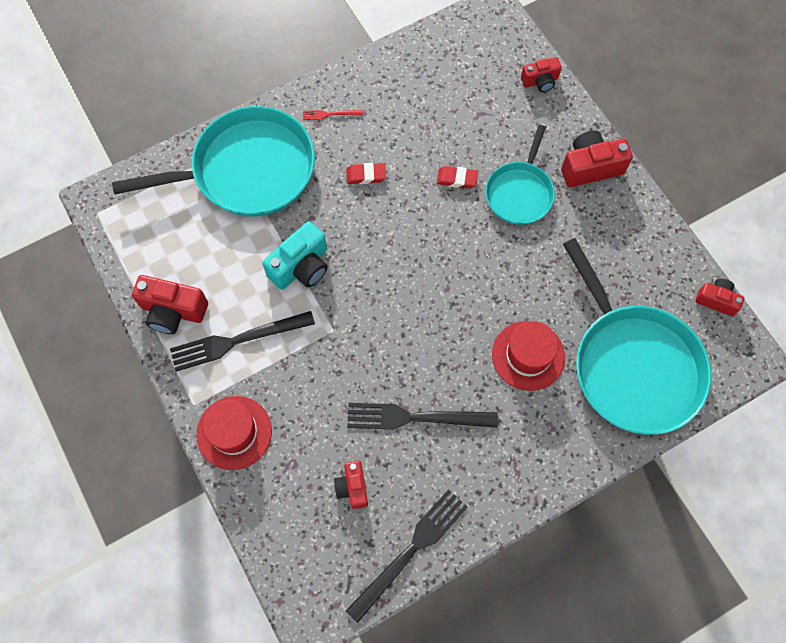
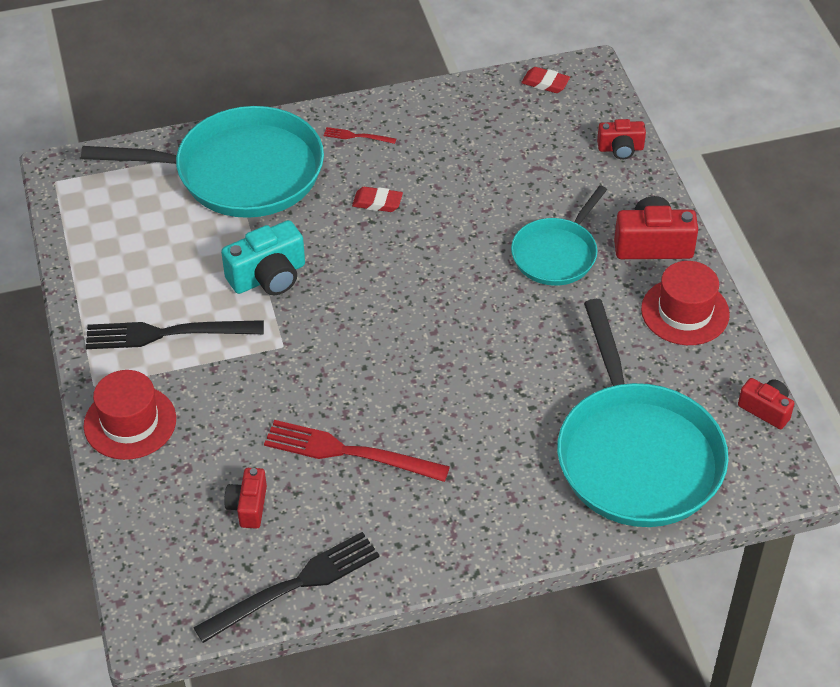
camera: 15 degrees right, 20 degrees down
(173, 311) = (105, 290): red camera -> none
(415, 417) = (349, 452): black fork -> red fork
(457, 179) = (485, 226): red eraser -> red eraser (545, 83)
(528, 355) = (509, 418): red hat -> red hat (685, 312)

